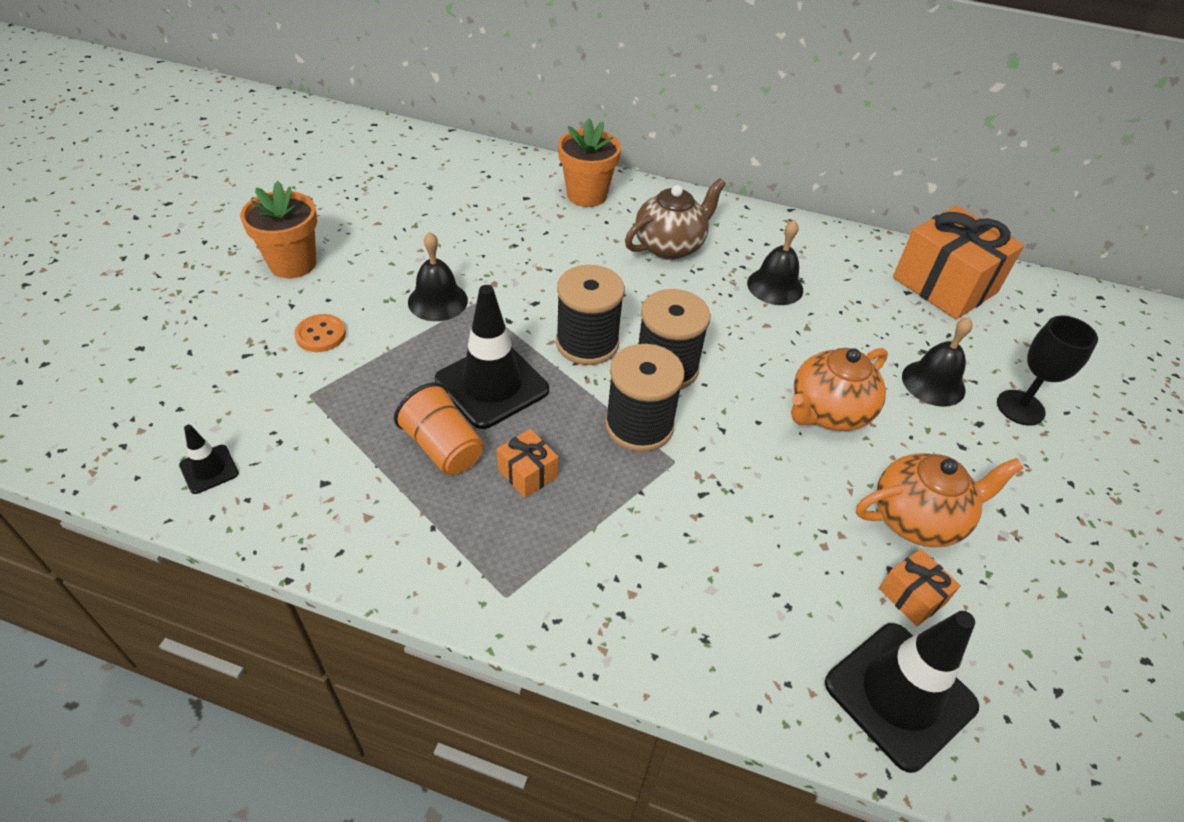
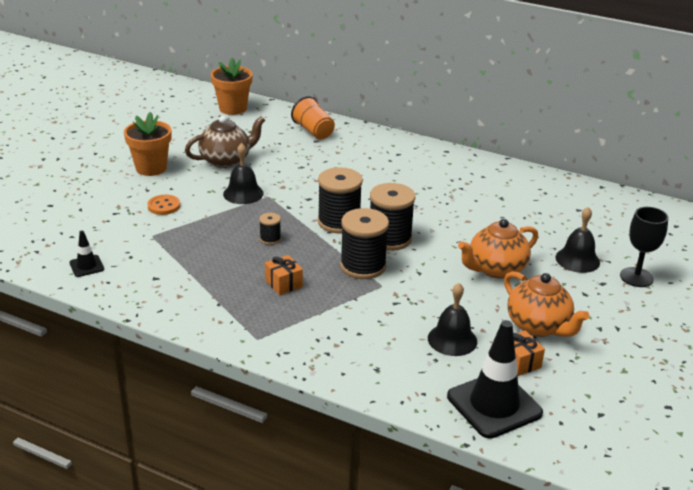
camera: 10 degrees right, 15 degrees down
(443, 447) = (232, 267): orange cup -> orange cup (313, 131)
(492, 385) = (270, 239): black traffic cone -> black spool
(586, 195) = (359, 141): orange flower pot -> orange flower pot (233, 108)
(670, 246) = (411, 173): brown teapot -> brown teapot (226, 160)
(775, 286) = (481, 200): black bell -> black bell (452, 339)
(918, 518) = (539, 326): orange teapot -> orange teapot turned 60 degrees clockwise
(944, 285) = (608, 207): orange gift -> none

